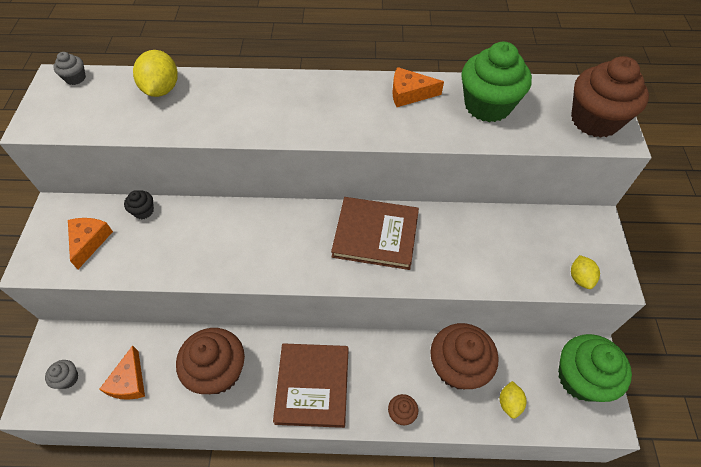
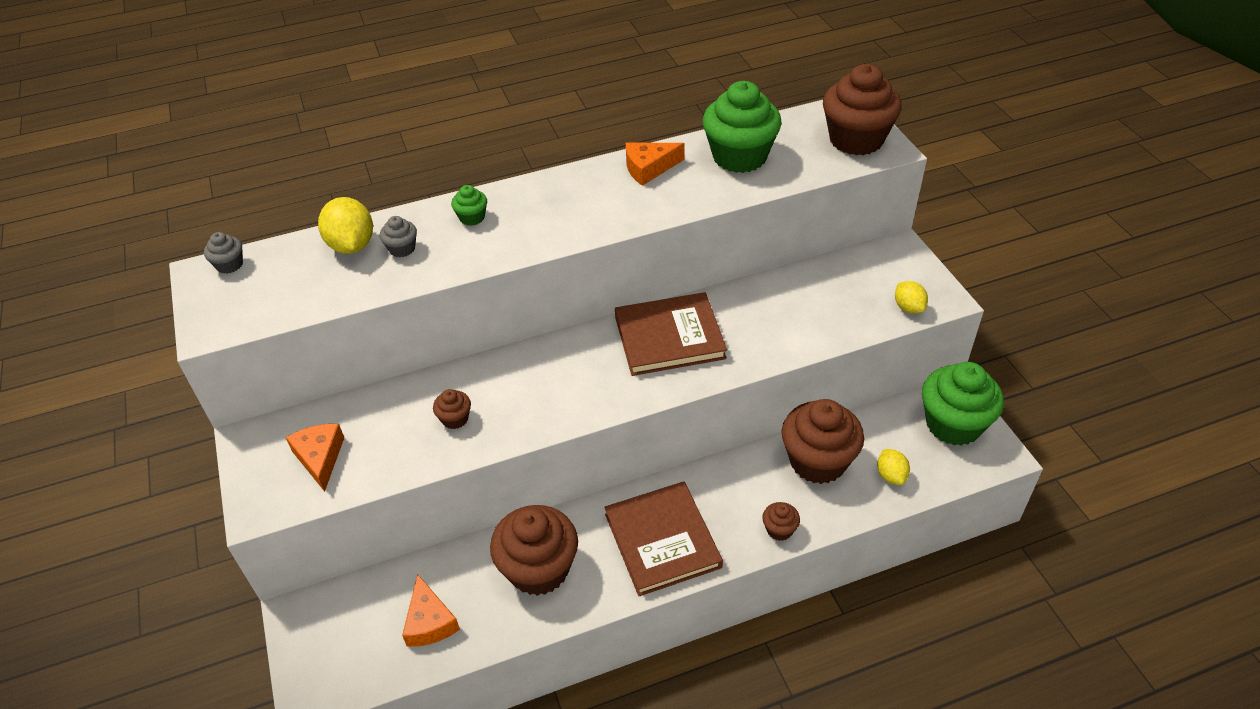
camera: 20 degrees left, 10 degrees down
(68, 378) = (344, 649): grey cupcake -> grey cupcake (402, 248)
(144, 211) = (371, 403): black cupcake -> none
(191, 245) = (455, 419): none -> brown cupcake
(256, 94) = (472, 217): none -> green cupcake

